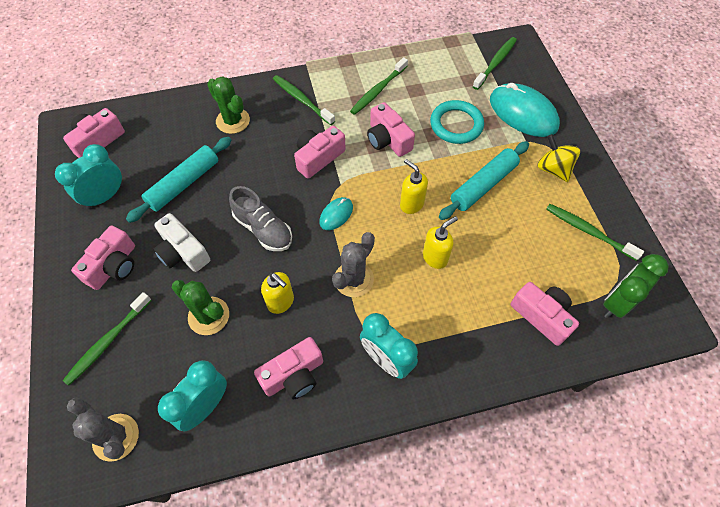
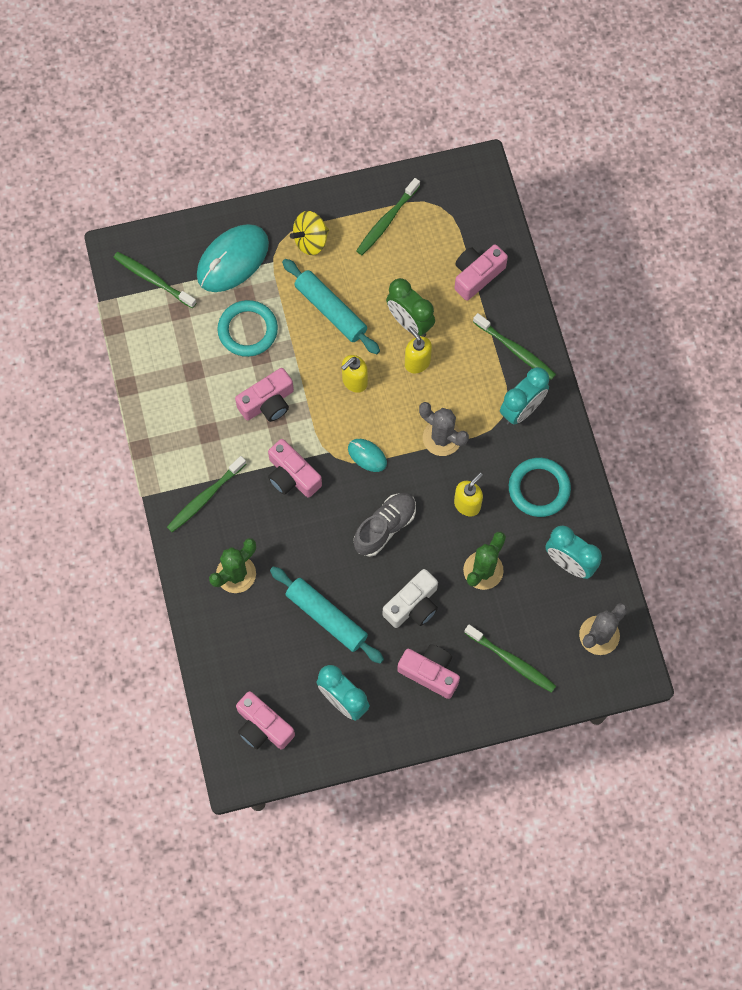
camera: 90 degrees left, 10 degrees up
(294, 375) = (539, 489): pink camera -> turquoise ring
(378, 90) = (193, 412): green toothbrush -> green toothbrush (515, 350)
(617, 302) = (462, 211): green clock -> green clock (409, 323)

